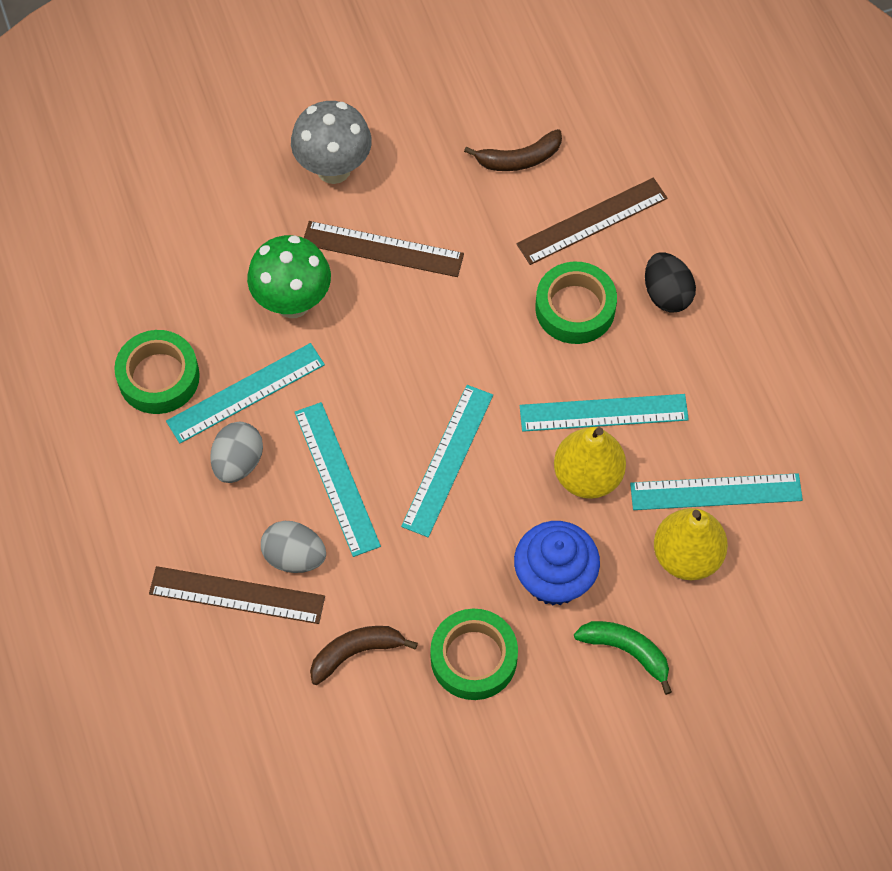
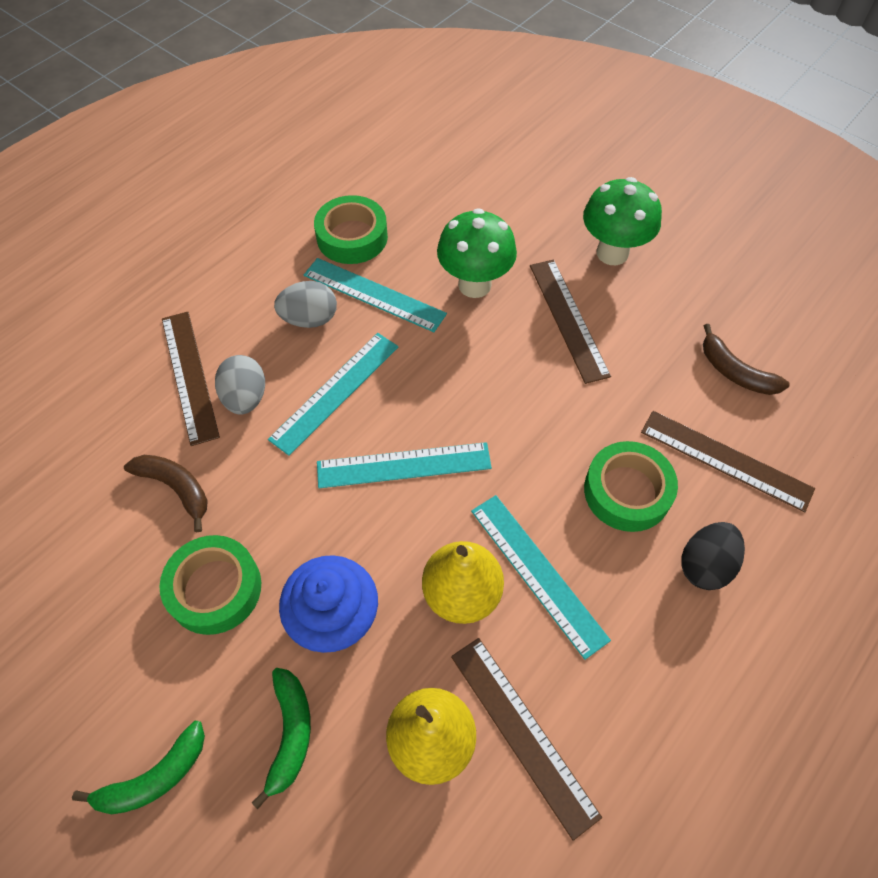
camera: 60 degrees right, 5 degrees down
(333, 169) = (612, 253): grey mushroom -> green mushroom
(605, 761) = (154, 777): none -> green banana
(716, 491) = (523, 733): turquoise ruler -> brown ruler

